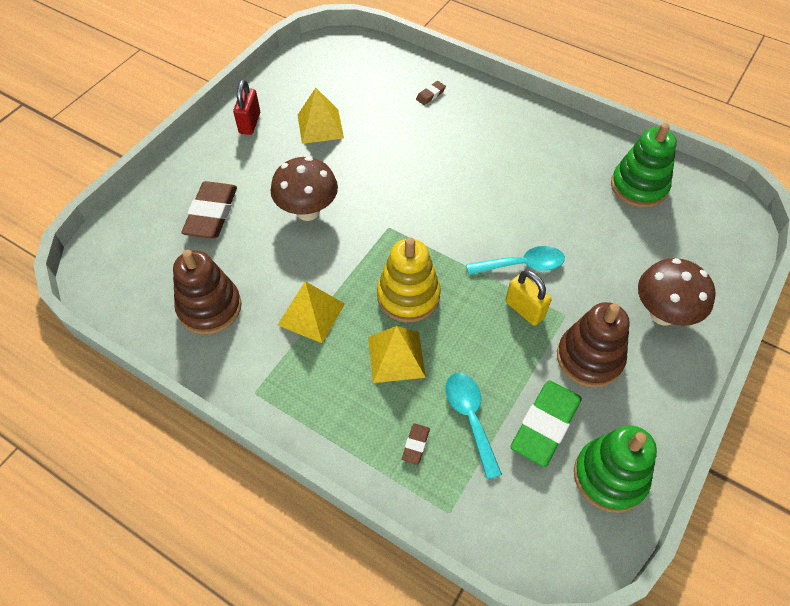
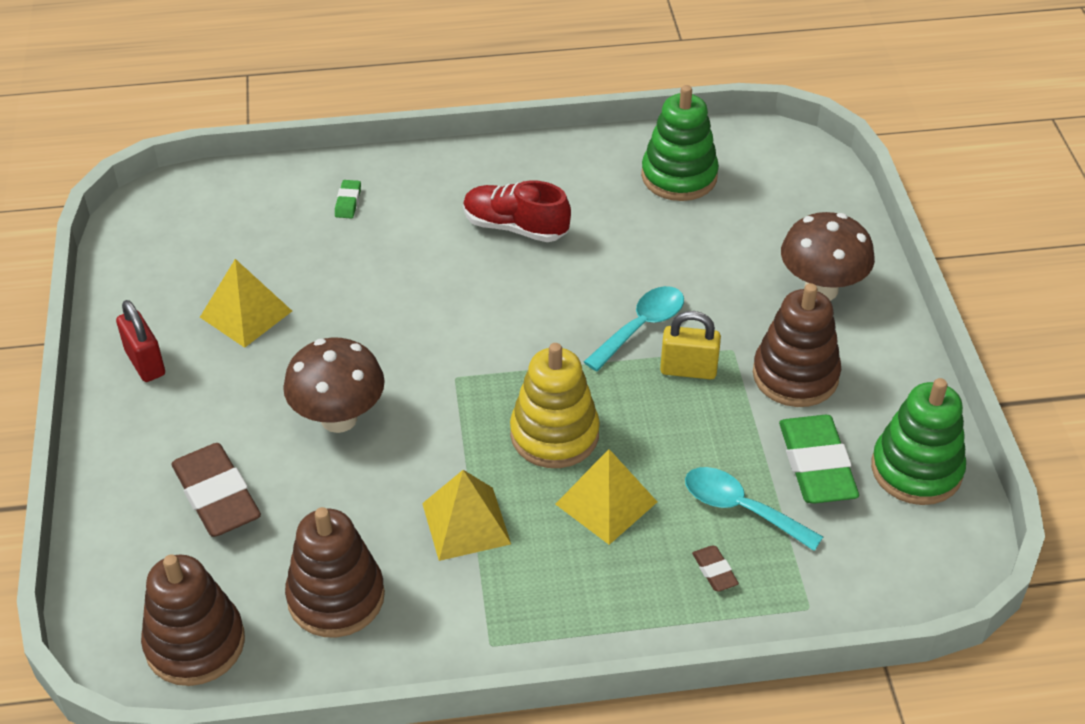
camera: 40 degrees left, 10 degrees down
(126, 284) = (195, 643): none -> brown stacking toy
(430, 95) = (348, 202): brown eraser -> green eraser
(507, 161) = (515, 227): none -> red shoe

